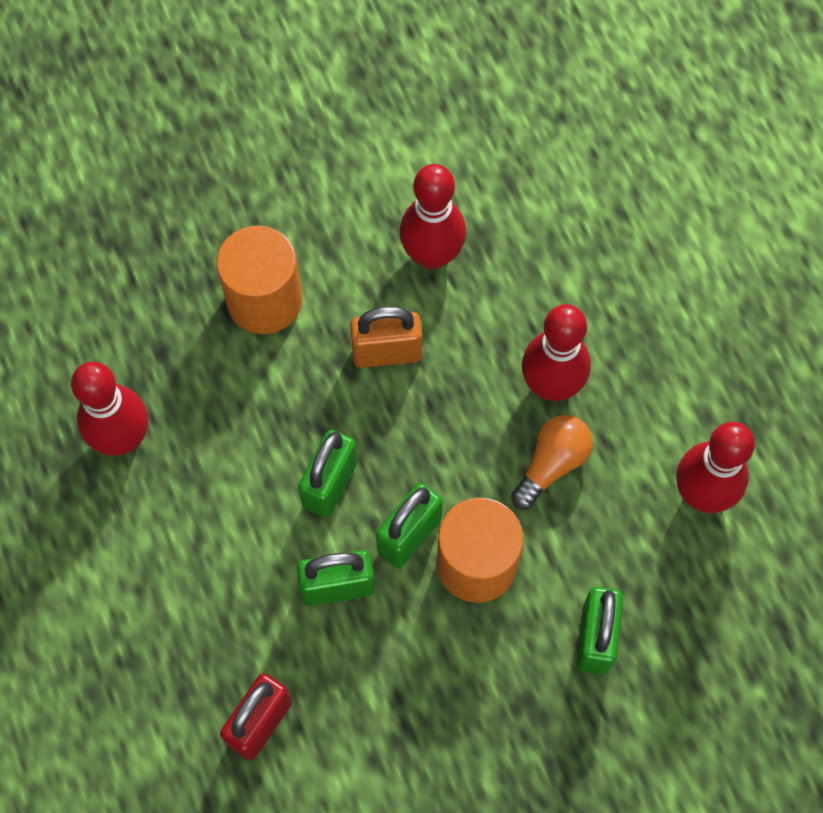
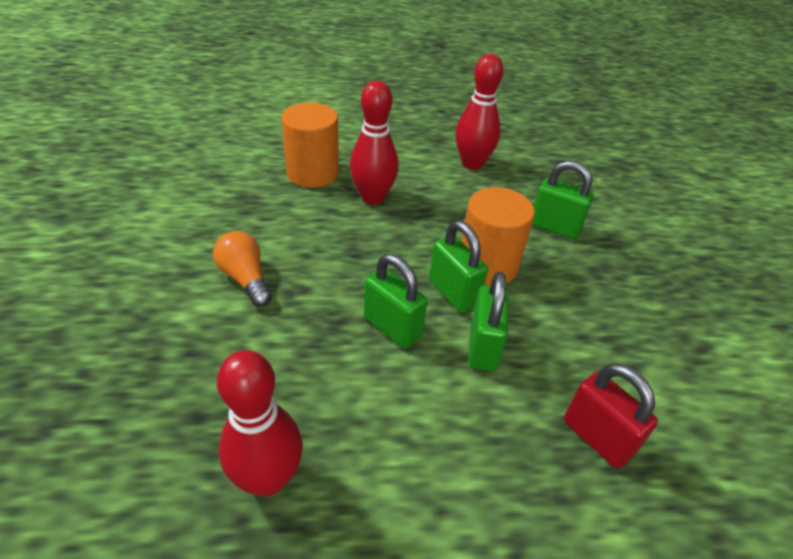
camera: 75 degrees left, 25 degrees down
(264, 300) = (203, 324): orange cylinder -> orange cylinder (312, 173)
(387, 352) = (300, 265): orange padlock -> none
(432, 255) = (240, 222): red bowling pin -> none
(552, 464) = (428, 212): orange light bulb -> orange light bulb (245, 278)

